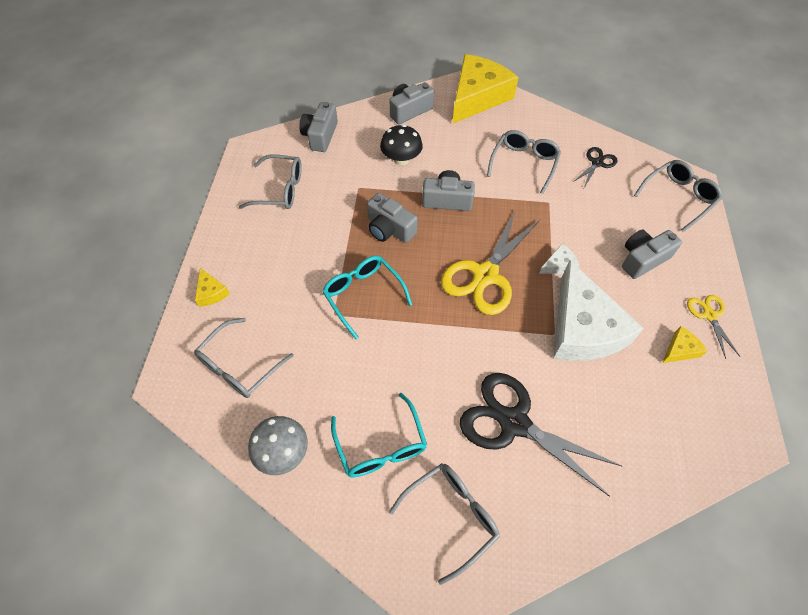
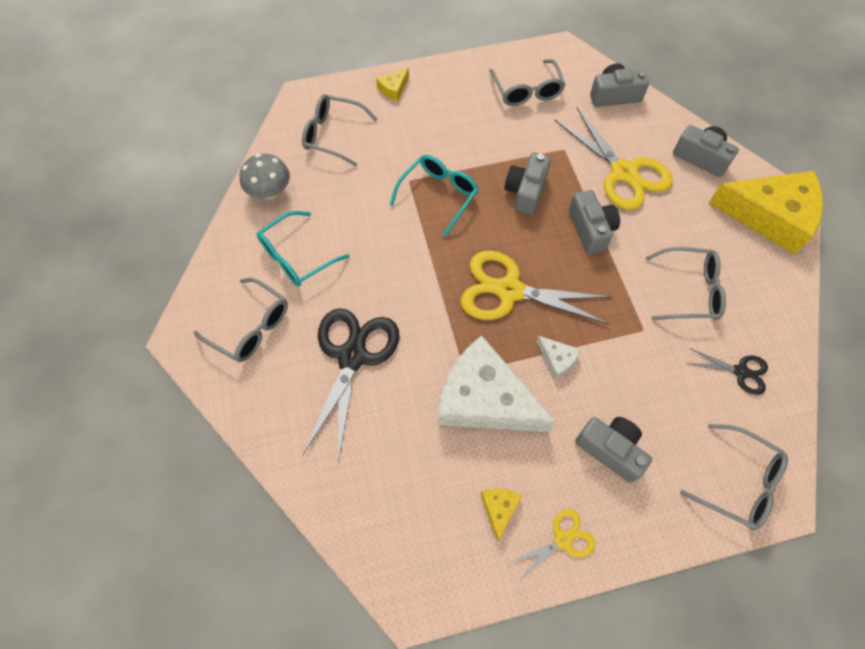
camera: 70 degrees right, 5 degrees up
(401, 159) = (623, 172): black mushroom -> yellow scissors
(583, 328) = (484, 399): white cheese -> white cheese turned 60 degrees clockwise
(680, 349) = (499, 509): yellow cheese -> yellow cheese turned 120 degrees counterclockwise

